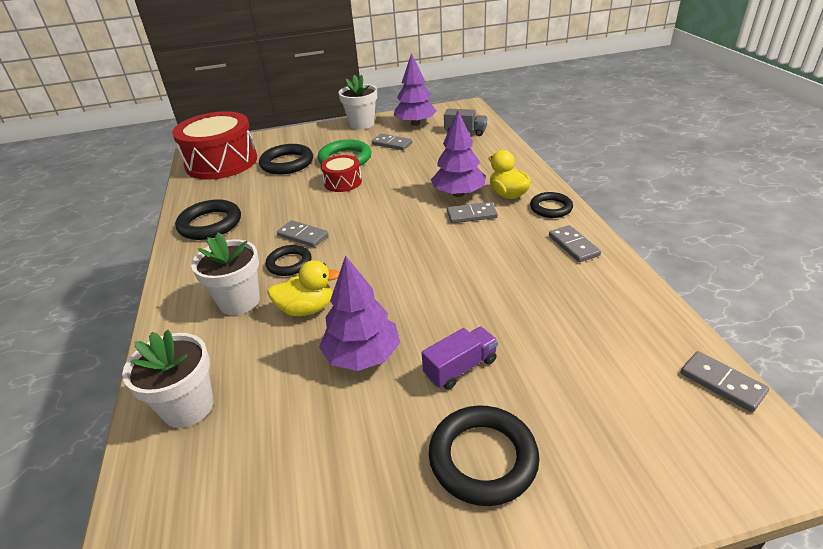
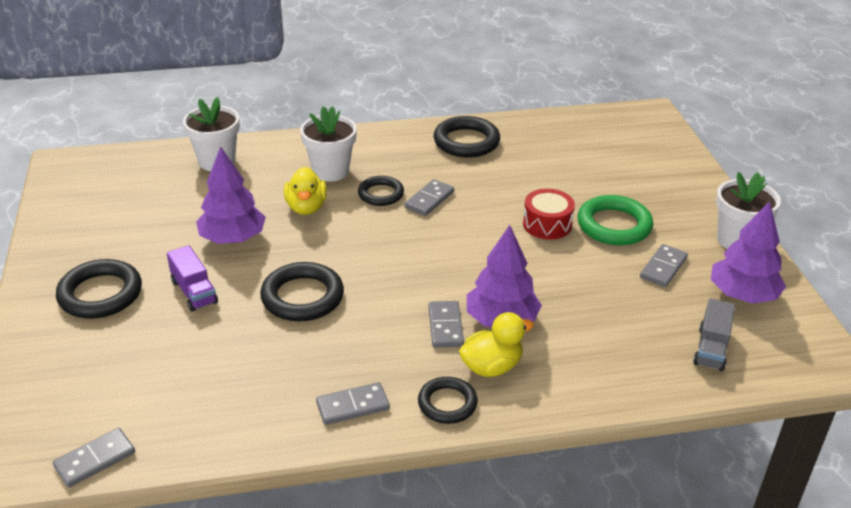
camera: 90 degrees right, 0 degrees up
(221, 162) = (611, 133): red drum -> none
(287, 163) = (604, 180): black ring -> black ring (302, 297)

